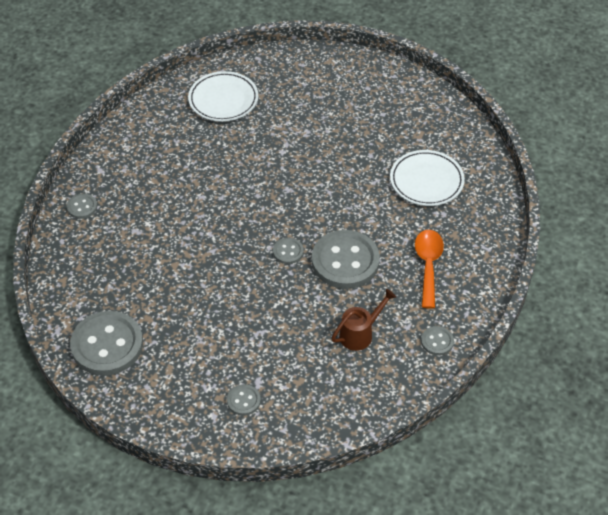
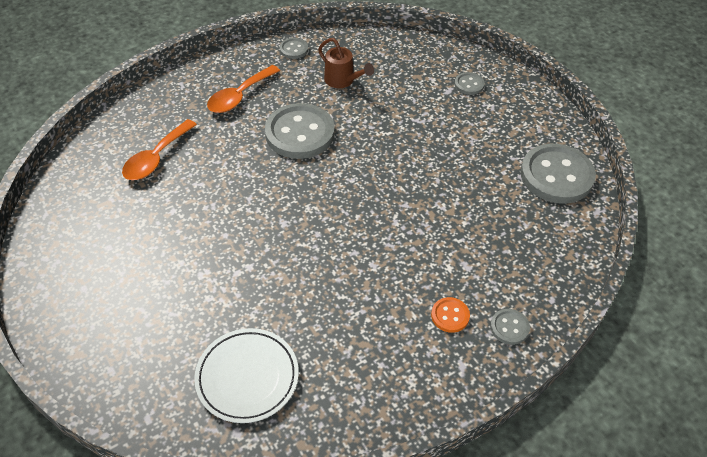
camera: 145 degrees left, 0 degrees up
(126, 193) = (450, 315): none -> orange button
(288, 252) = (339, 166): grey button -> none
(360, 334) = (342, 80): brown watering can -> brown watering can turned 135 degrees counterclockwise
(426, 181) = (156, 158): white plate -> orange spoon

